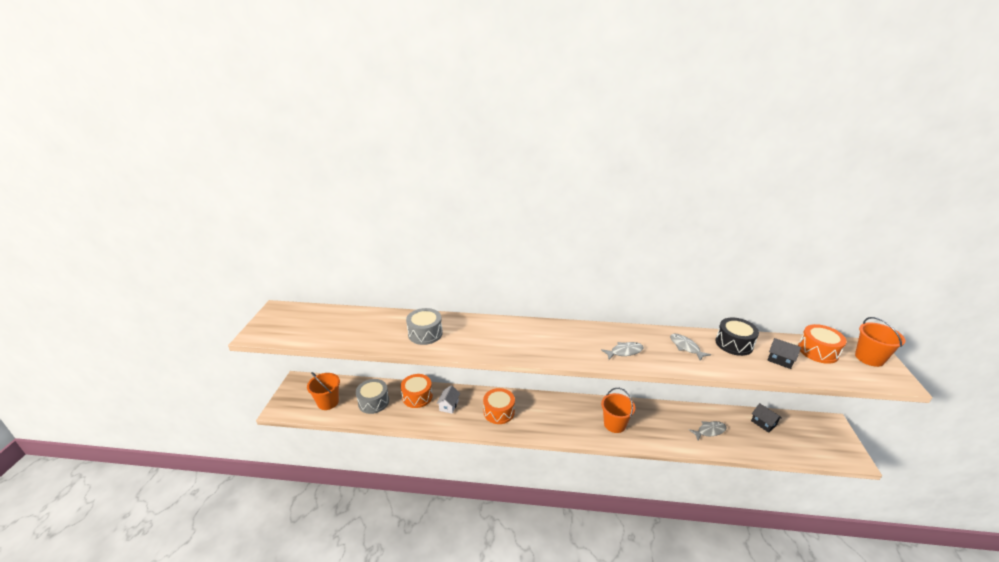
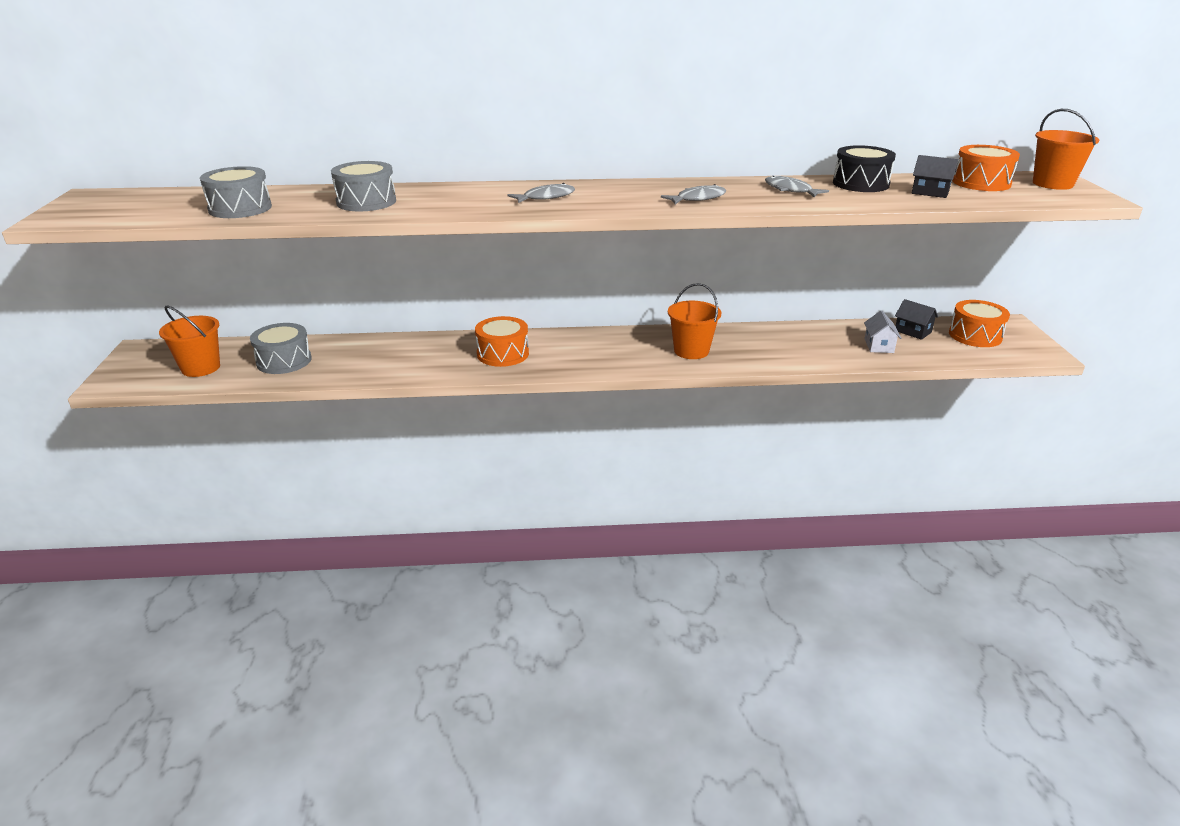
camera: 10 degrees left, 0 degrees up
(354, 333) = (240, 208): none -> grey drum
(417, 396) = (360, 349): orange drum -> orange drum (975, 335)
(449, 405) = (417, 354): white house -> white house (879, 346)
(709, 431) = (836, 345): grey fish -> grey fish (546, 197)

